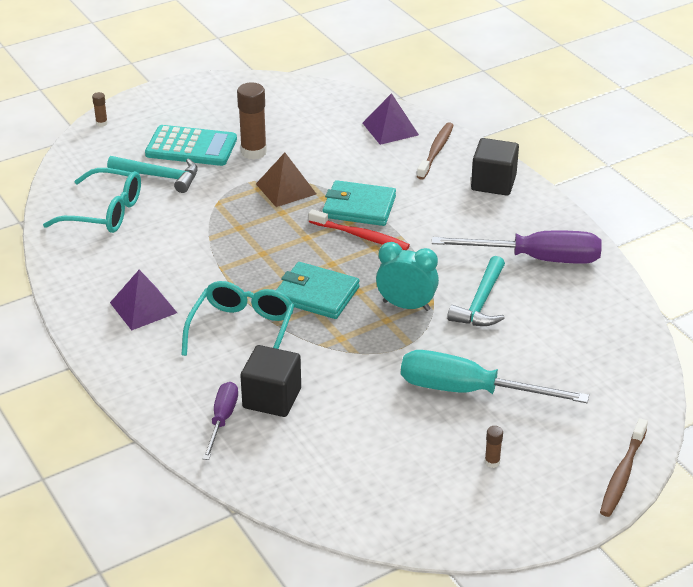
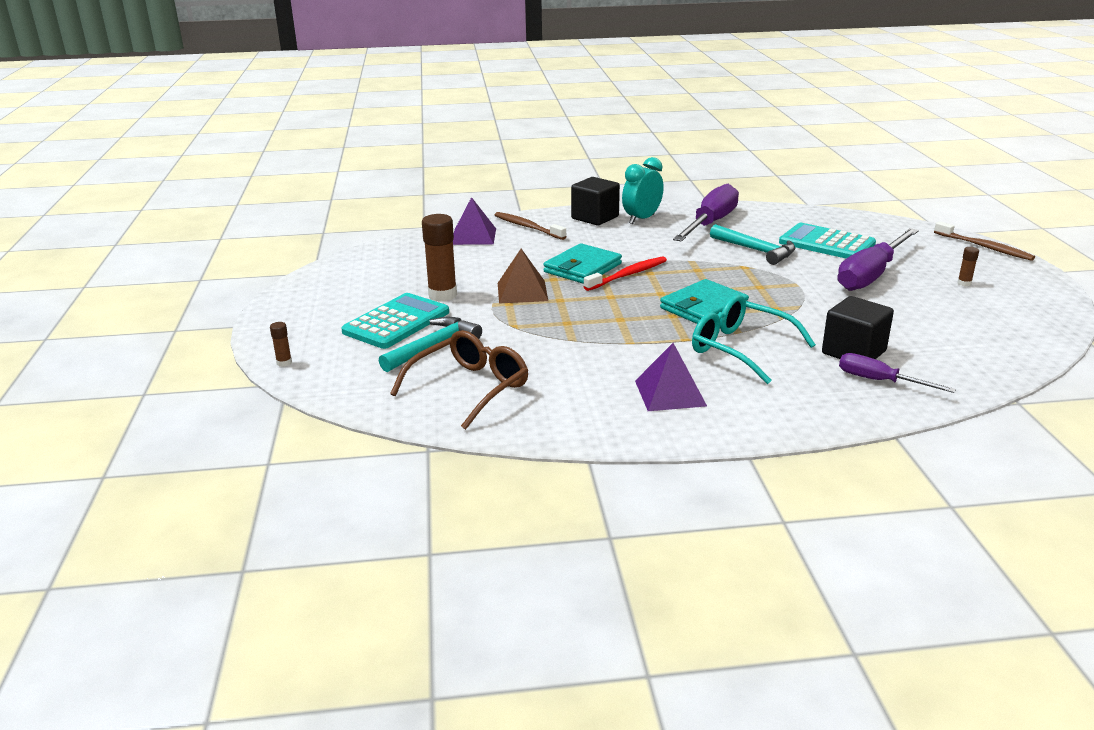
camera: 65 degrees left, 10 degrees down
(105, 212) = (470, 388): turquoise glasses -> brown glasses
(406, 306) = (744, 276): turquoise clock -> turquoise clock (642, 219)
(469, 391) = (871, 275): turquoise screwdriver -> purple screwdriver
(539, 349) = (826, 243): none -> turquoise calculator

